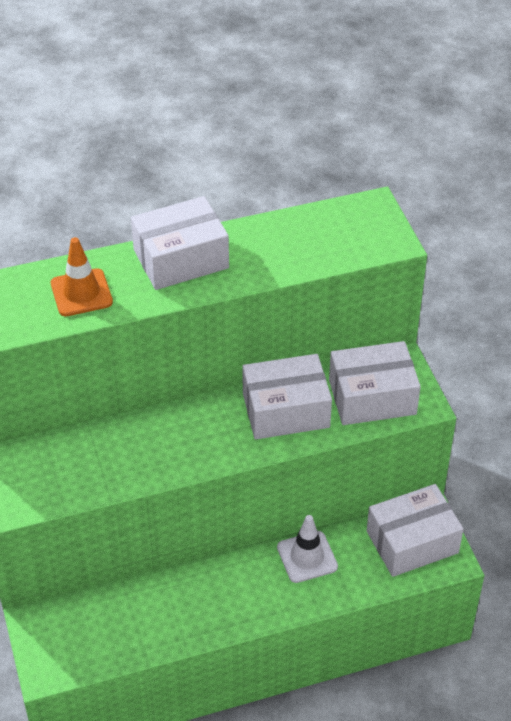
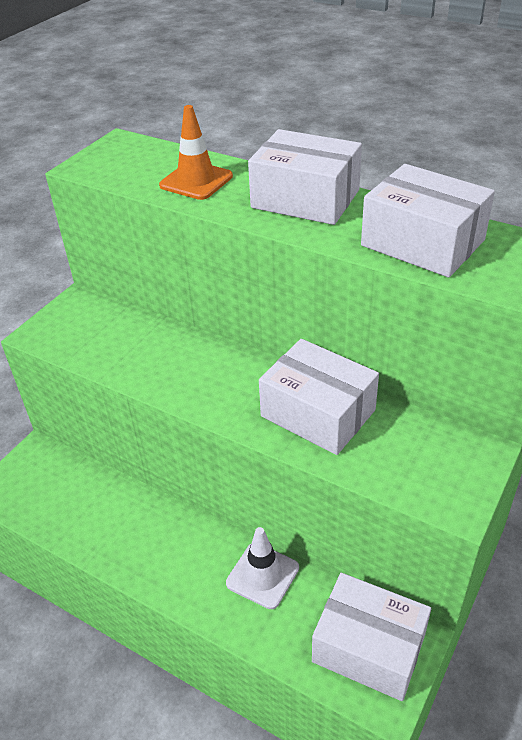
camera: 50 degrees right, 5 degrees down
(372, 397) = (412, 459): white box -> white box (422, 243)

